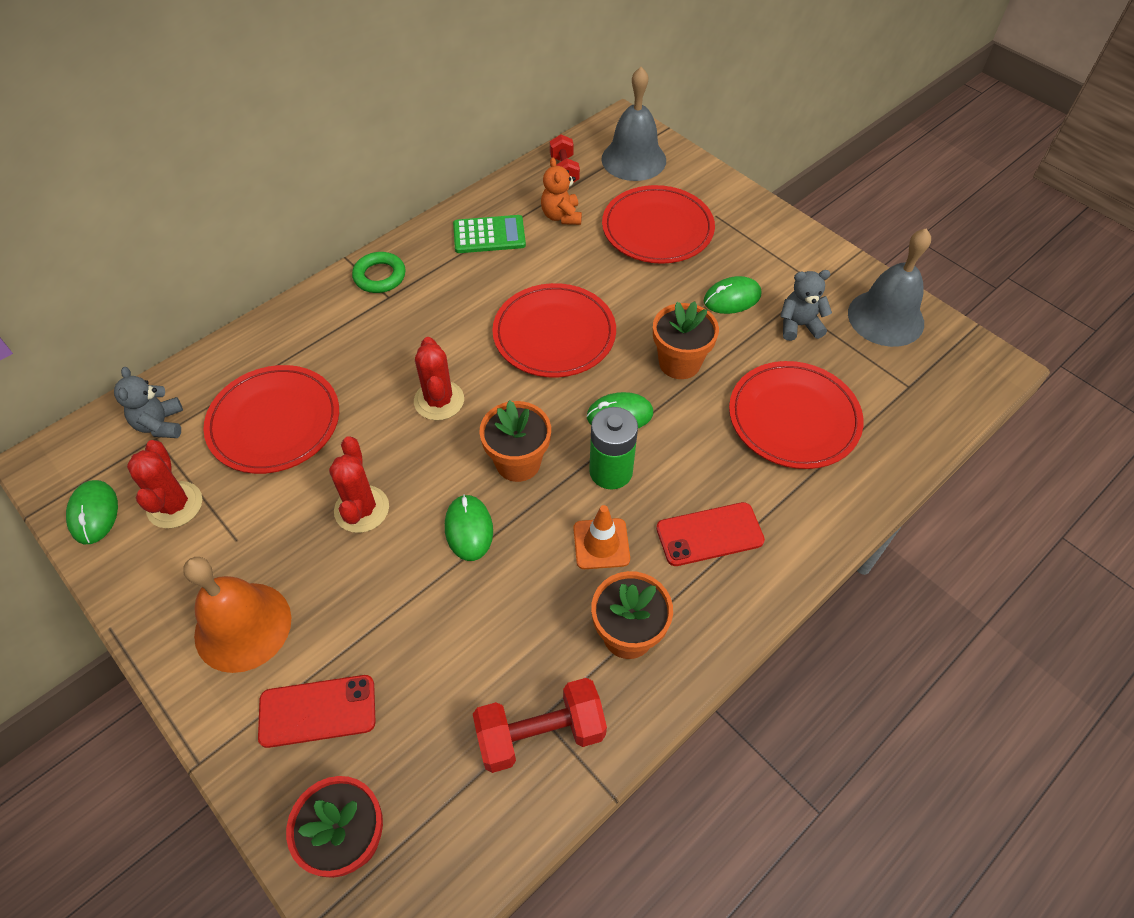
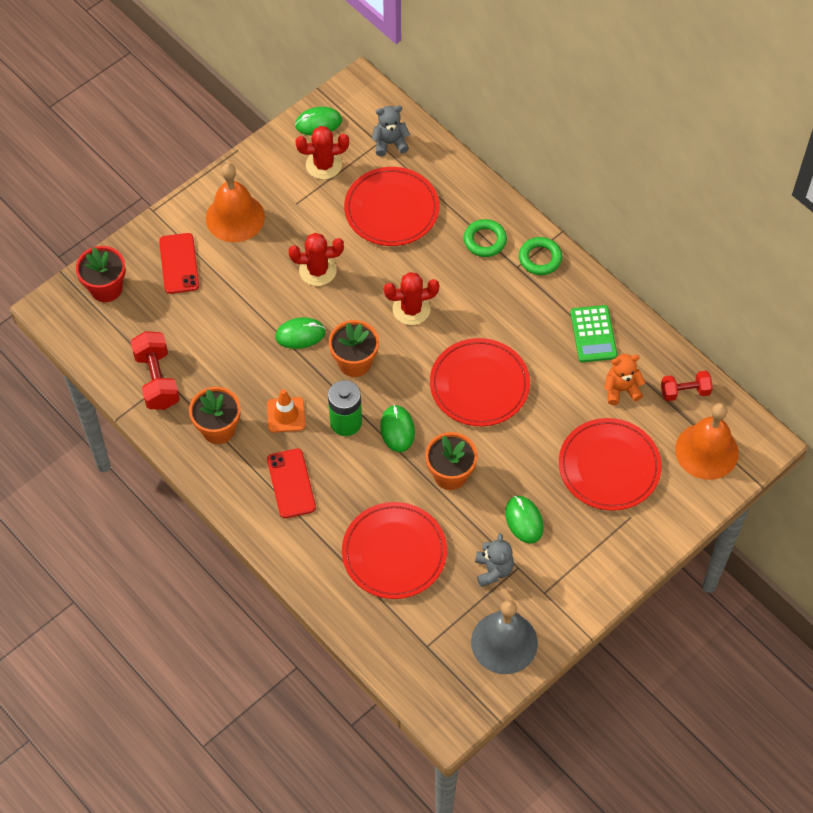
camera: 90 degrees right, 5 degrees up
(344, 326) = (485, 240): none -> green ring
(633, 159) = (706, 451): grey bell -> orange bell

